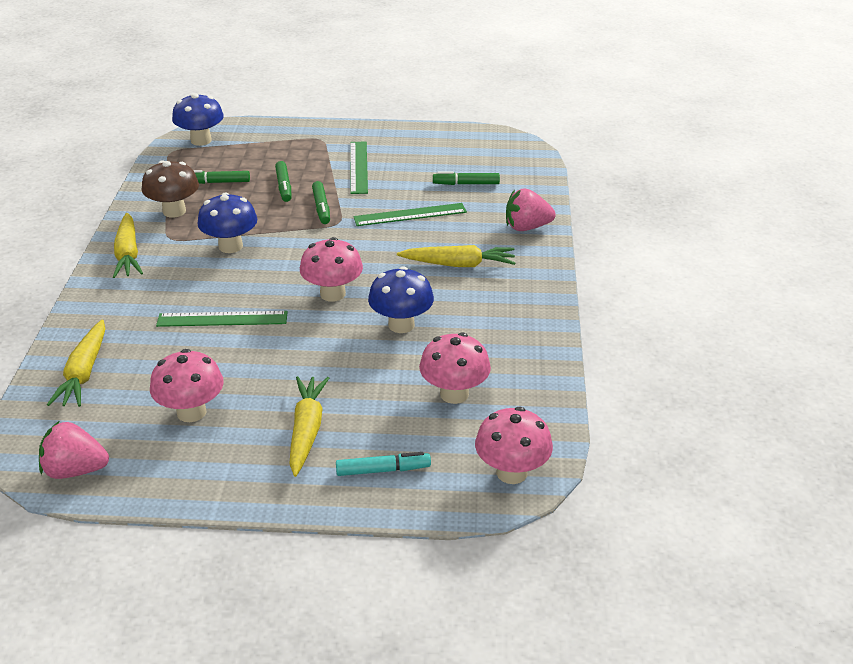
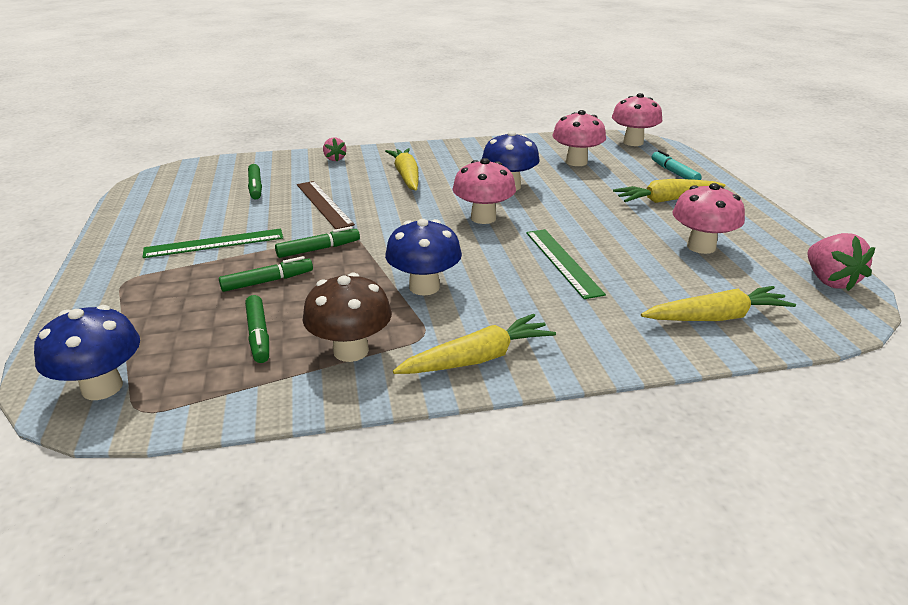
camera: 105 degrees left, 5 degrees down
(410, 214) = (323, 204): green ruler -> brown ruler
(527, 227) = (335, 159): pink strawberry -> pink strawberry, size x0.60

